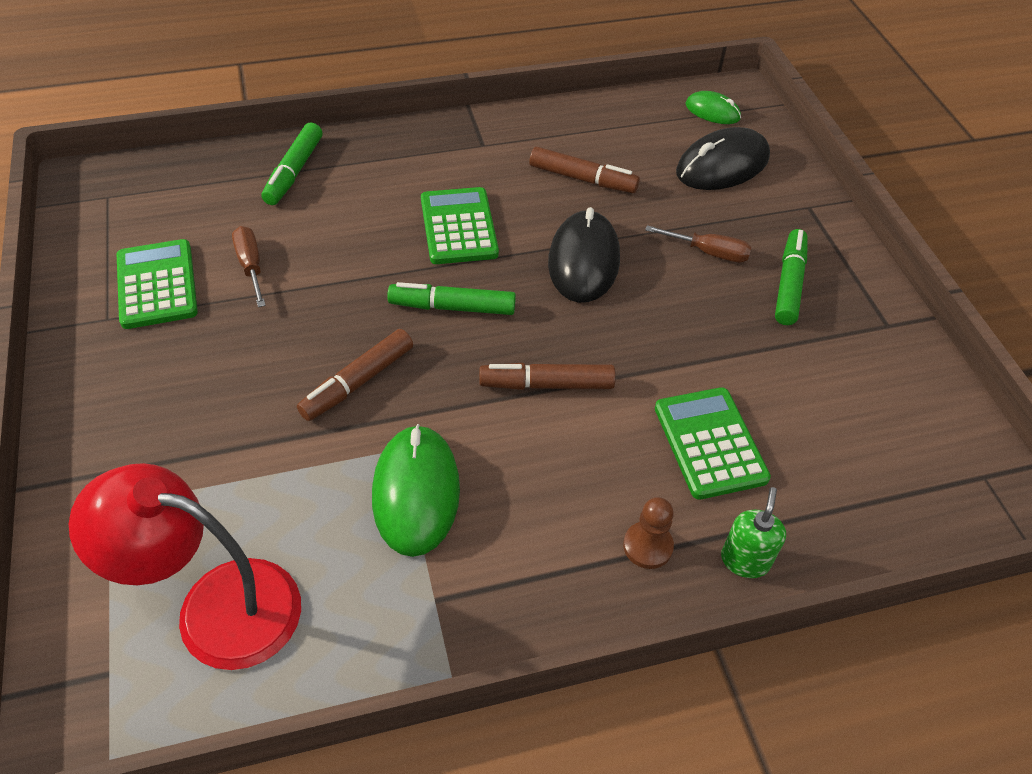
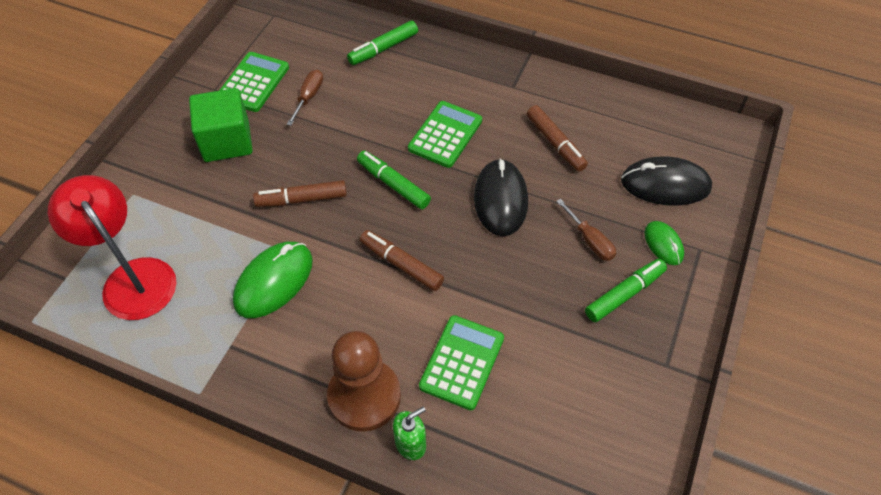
camera: 40 degrees right, 5 degrees up
(188, 370) = (227, 141): none -> green cube
(584, 261) = (500, 200): black mouse -> black mouse turned 45 degrees counterclockwise
(647, 546) = (364, 396): brown pawn -> brown pawn, size x2.08
(712, 111) = (700, 141): green mouse -> green mouse (663, 244)

